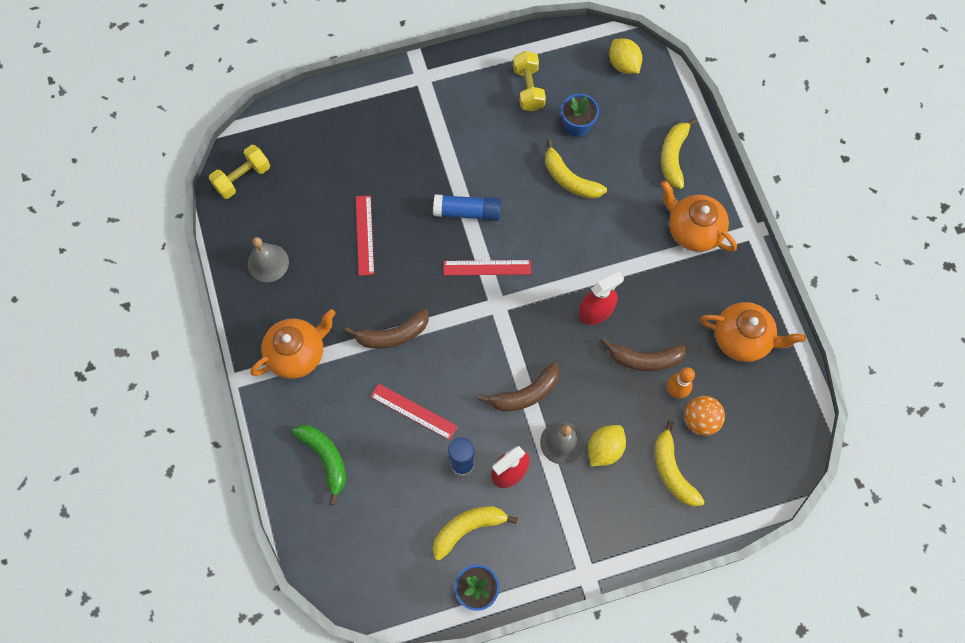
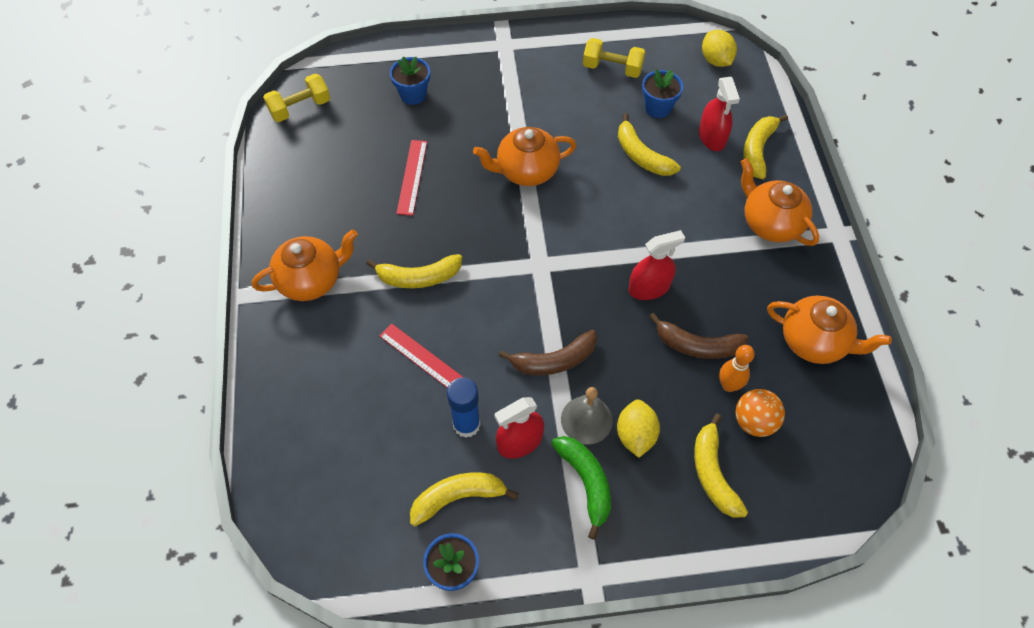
camera: 10 degrees right, 10 degrees down
(268, 263) = (304, 188): grey bell -> none
(326, 459) = (313, 393): green banana -> green banana (586, 482)
(346, 147) = (413, 94): none -> blue flower pot
(392, 335) = (418, 277): brown banana -> yellow banana
(467, 212) = (526, 171): blue glue stick -> orange teapot
(487, 267) = (536, 226): red ruler -> none
(528, 89) = (612, 68): yellow dumbbell -> yellow dumbbell turned 75 degrees counterclockwise
(604, 449) = (635, 435): yellow lemon -> yellow lemon turned 45 degrees counterclockwise
(630, 149) = (712, 137): none -> red spray bottle

